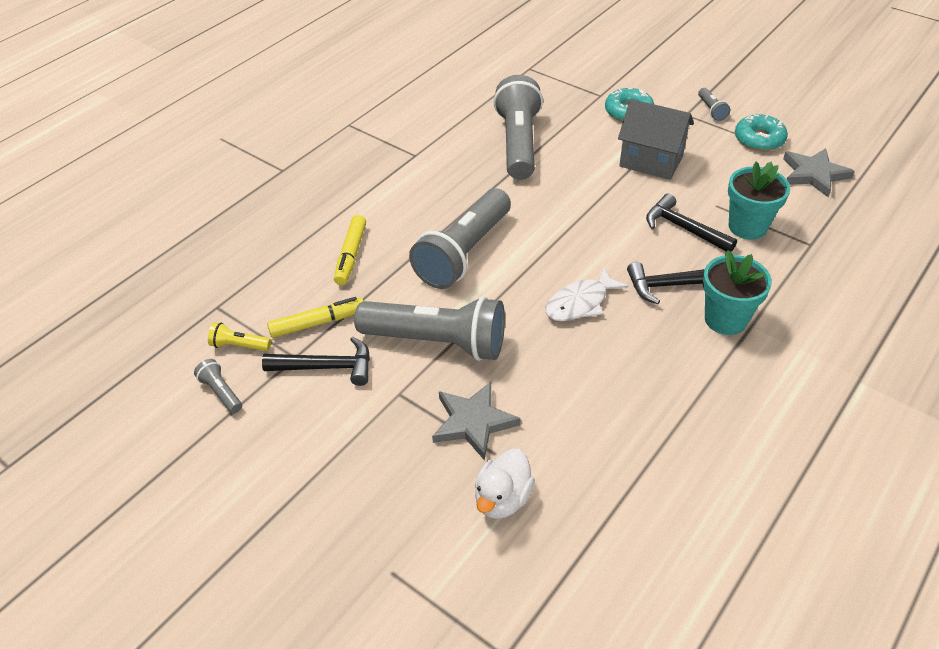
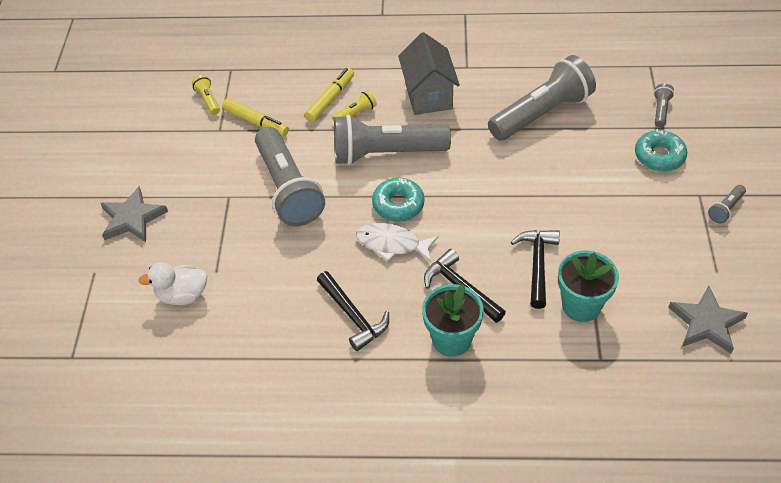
camera: 55 degrees right, 5 degrees up
(221, 392) = (166, 117): grey flashlight -> grey flashlight (660, 110)
(326, 367) = (222, 149): black hammer -> black hammer (353, 316)
(351, 255) = (330, 99): yellow marker -> yellow marker turned 150 degrees clockwise
(390, 248) = (356, 113): none -> yellow flashlight
(473, 422) = (233, 246): grey star -> grey star (132, 218)
(651, 161) = (605, 203): grey house -> grey house (428, 95)
(759, 139) = (717, 261): turquoise donut -> turquoise donut (398, 205)

